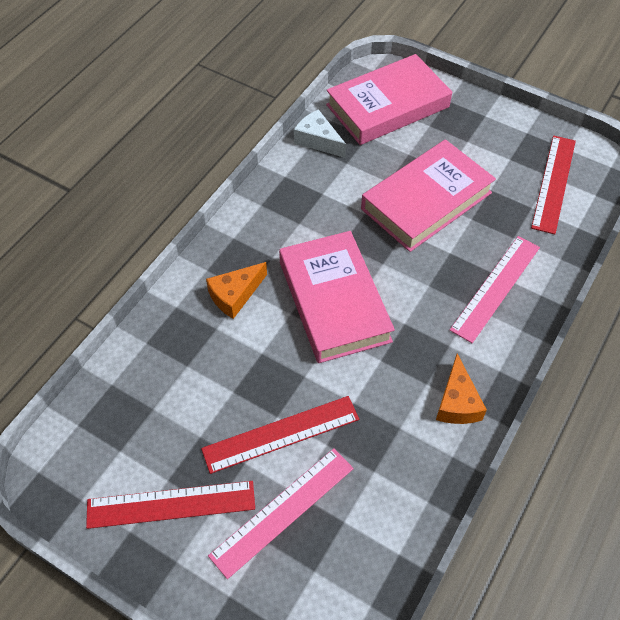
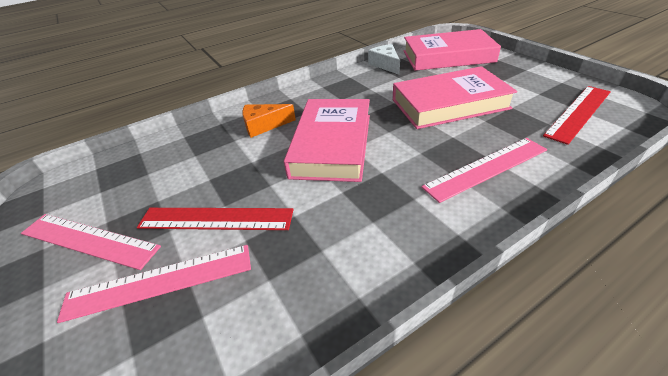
camera: 30 degrees right, 15 degrees down
(171, 504) = (88, 240): red ruler -> pink ruler
(457, 402) = (395, 247): orange cheese -> none

